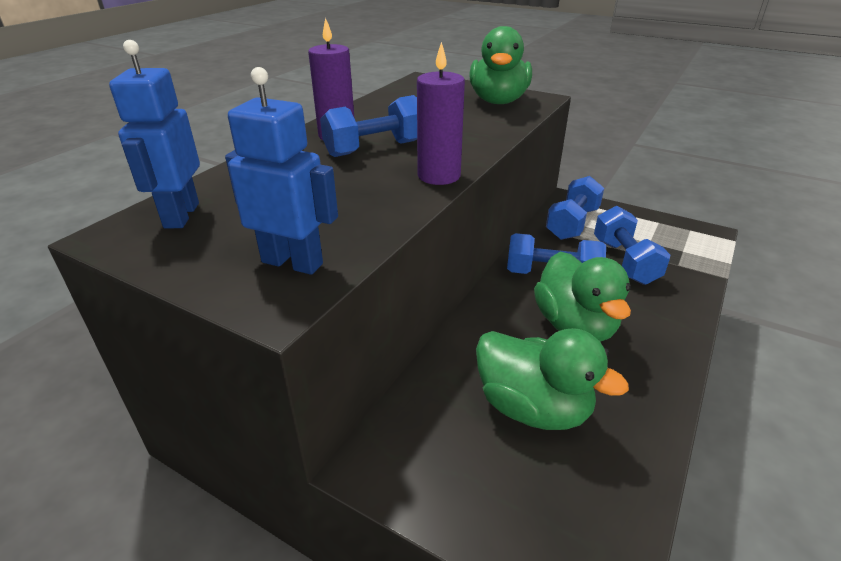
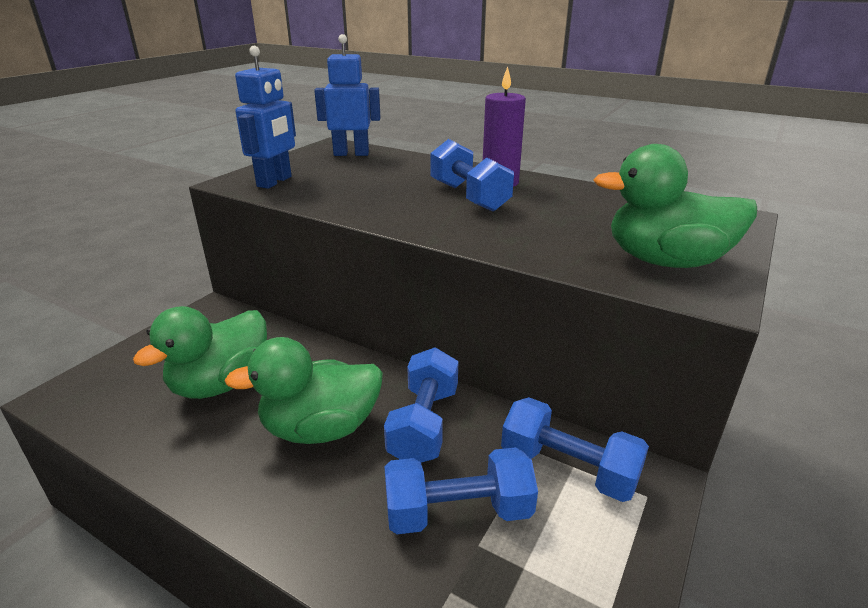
camera: 90 degrees right, 5 degrees down
(439, 176) = (401, 221): purple candle -> none

